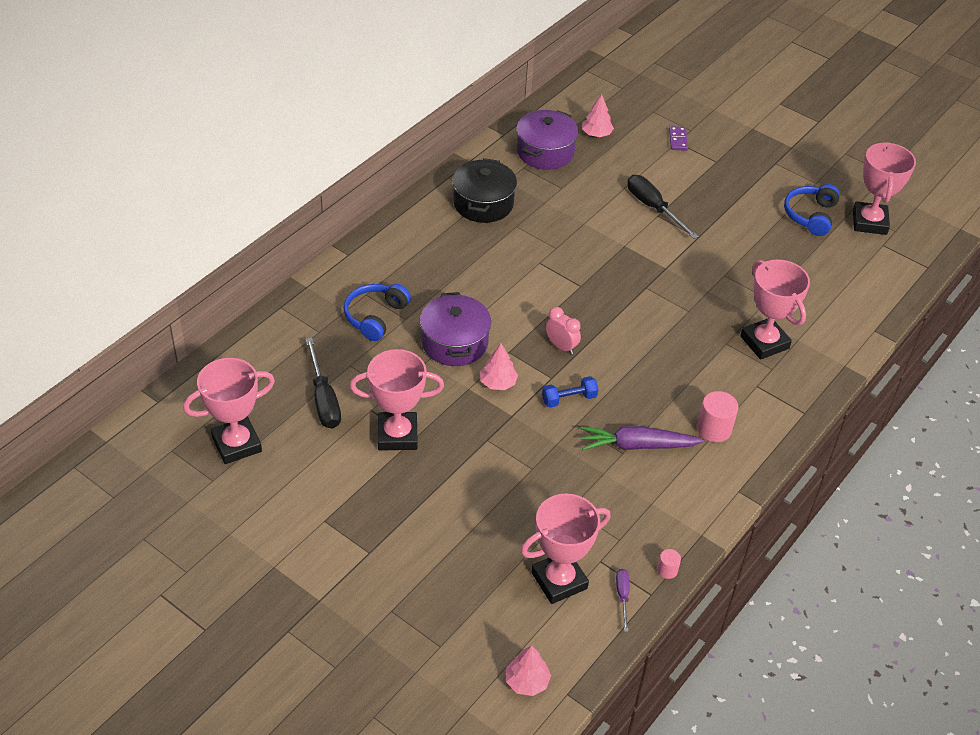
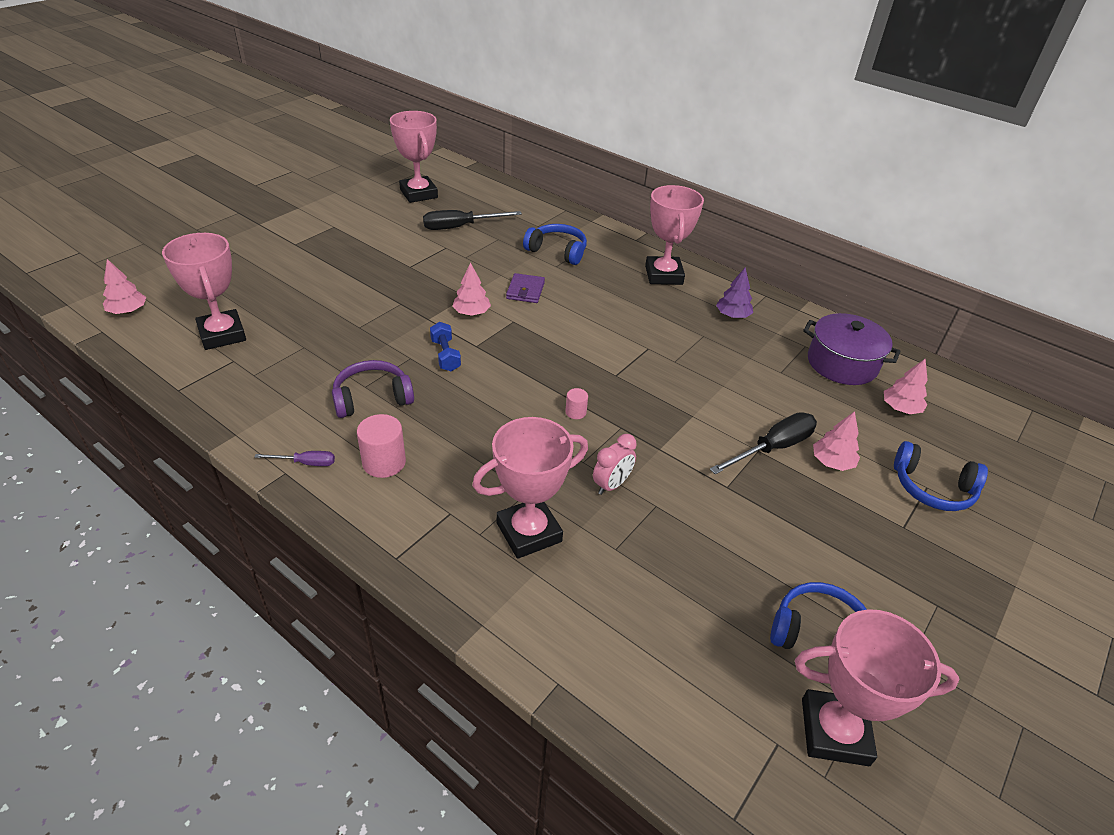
camera: 90 degrees right, 5 degrees down
(397, 435) = (415, 259): pink trophy -> pink trophy (663, 275)
(454, 343) = (525, 290): purple pot -> purple wallet
(483, 203) = (732, 315): black pot -> purple tree
(561, 346) = (520, 355): pink clock -> pink clock (611, 485)
(622, 596) = (185, 371): purple screwdriver -> purple screwdriver (306, 463)
(637, 445) = (372, 398): purple carrot -> purple headphones
(662, 181) = (832, 462): none -> pink tree
(667, 570) = (201, 404): pink cylinder -> pink cylinder (575, 412)
(678, 140) = (932, 488): purple domino -> blue headphones

